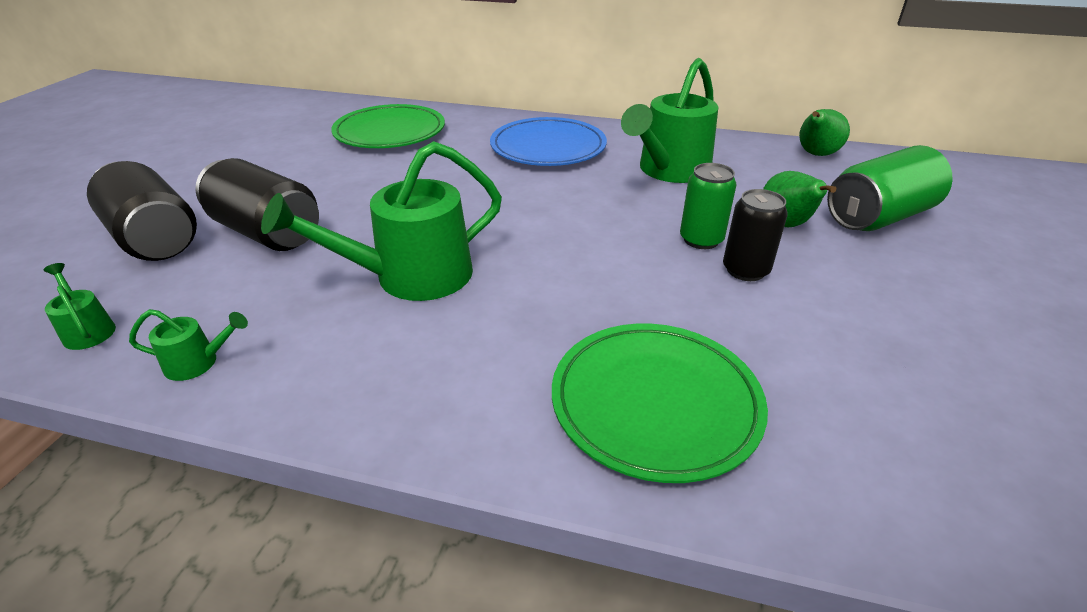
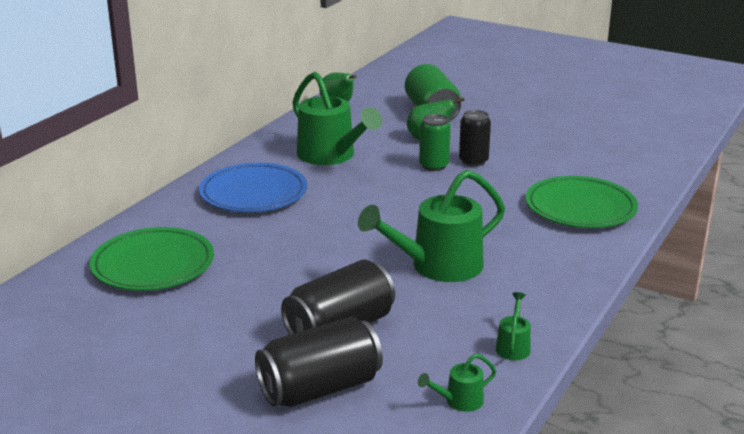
camera: 75 degrees left, 10 degrees down
(410, 277) = (437, 266): green watering can -> green watering can turned 75 degrees clockwise

